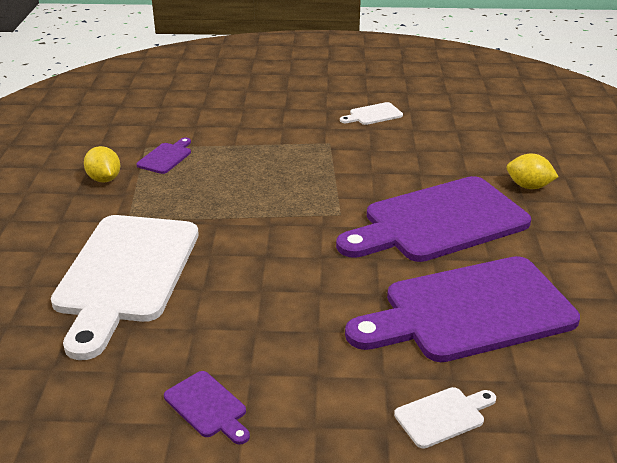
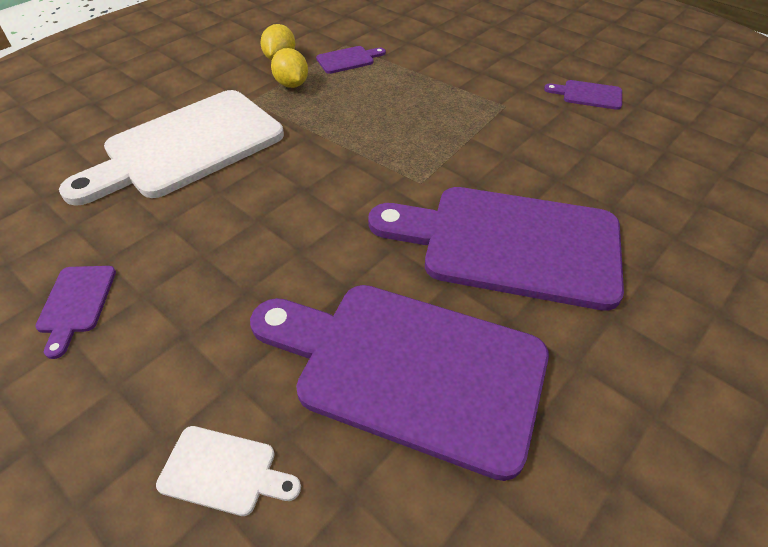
camera: 40 degrees right, 15 degrees up
(373, 115) = (588, 95): white cutting board -> purple cutting board
(528, 186) = (675, 259): yellow lemon -> yellow lemon (292, 84)

